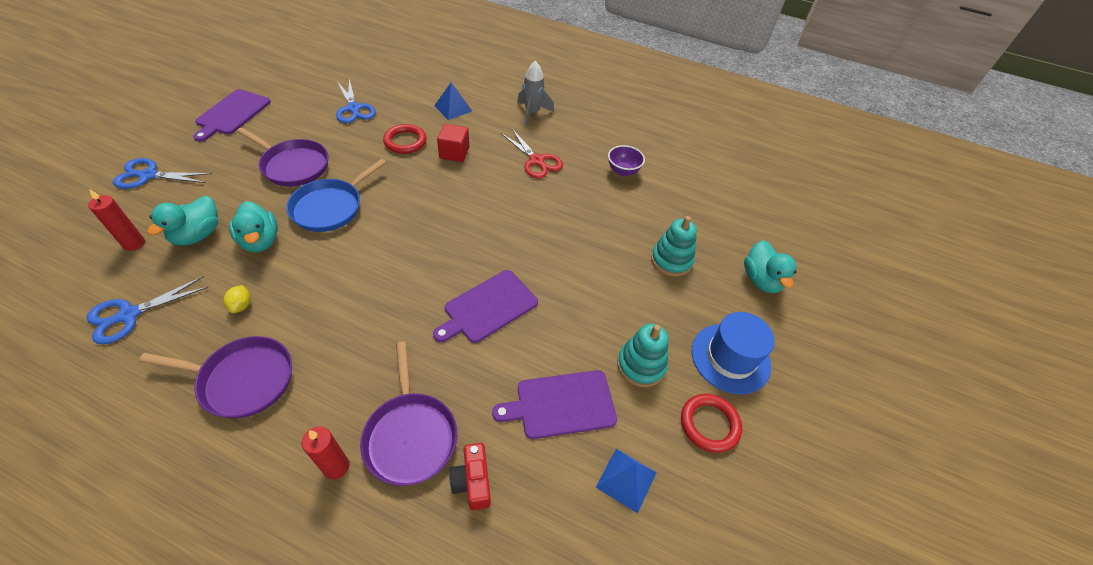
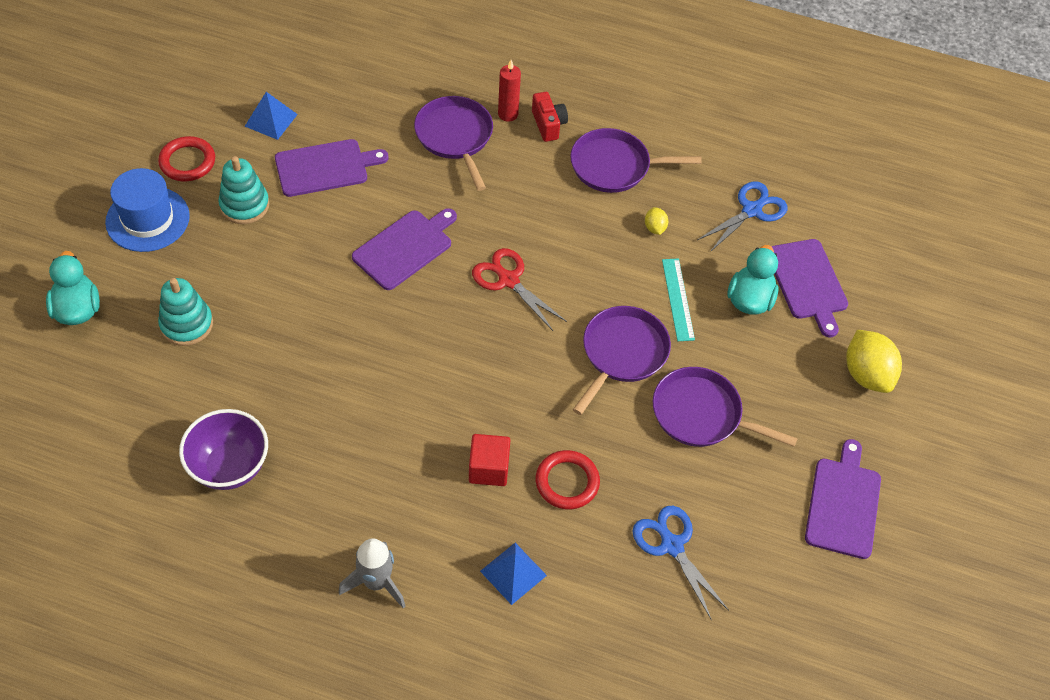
camera: 175 degrees right, 5 degrees up
(134, 243) = (807, 282): red candle -> purple cutting board
(148, 175) = (866, 374): blue scissors -> yellow lemon
(260, 241) = (678, 299): turquoise duck -> turquoise ruler
(330, 207) = (622, 353): blue pan -> purple pan
(472, 482) = (397, 111): red camera -> red camera (548, 124)
(537, 161) = (363, 469): red scissors -> red scissors (508, 280)
(623, 171) = (230, 466): purple bowl -> purple bowl, size x1.54

